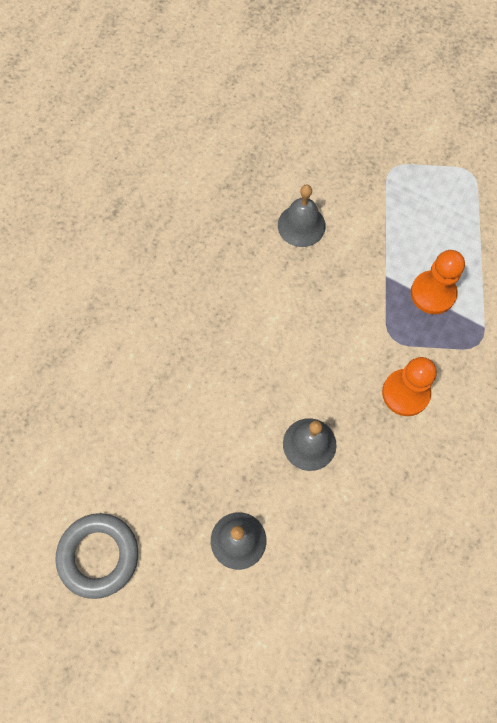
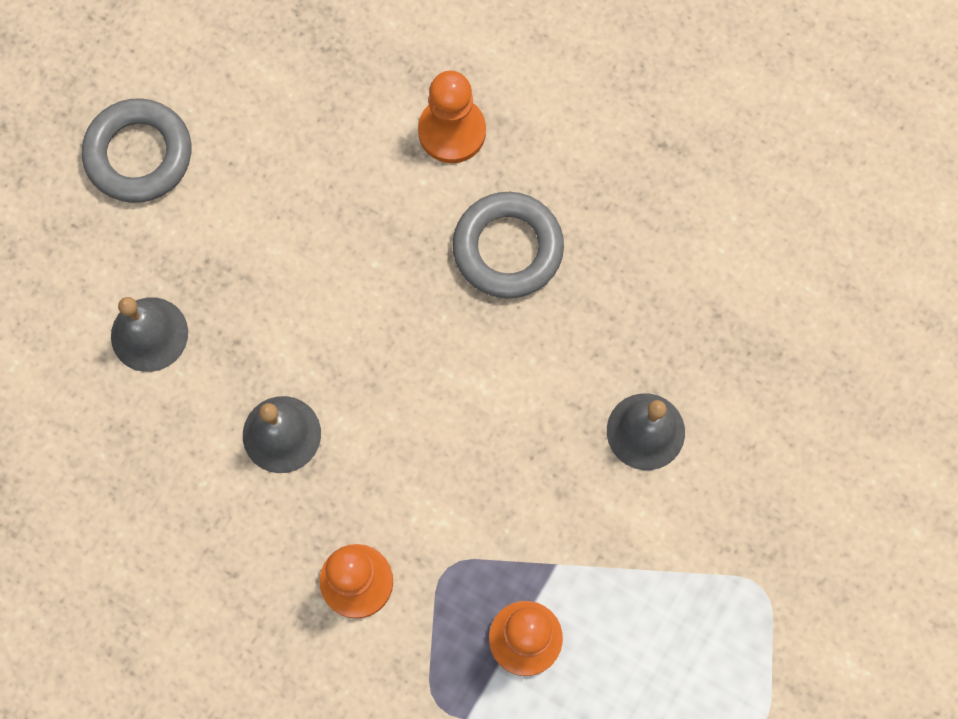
camera: 90 degrees right, 5 degrees up
(96, 336) = (452, 131): none -> orange pawn
(181, 302) = (508, 248): none -> grey ring

